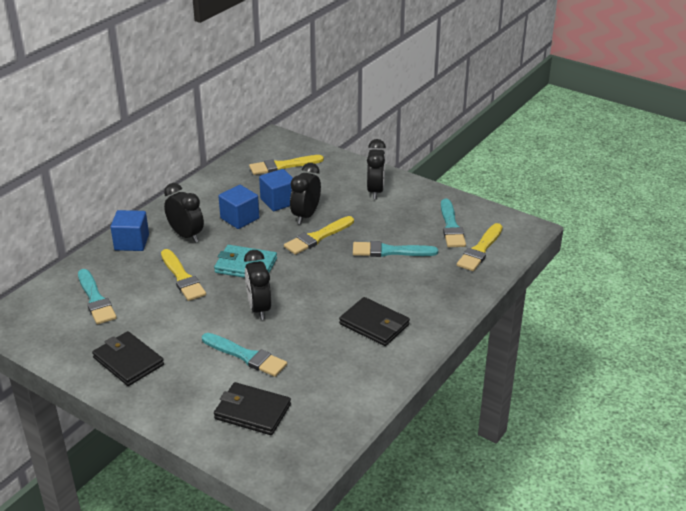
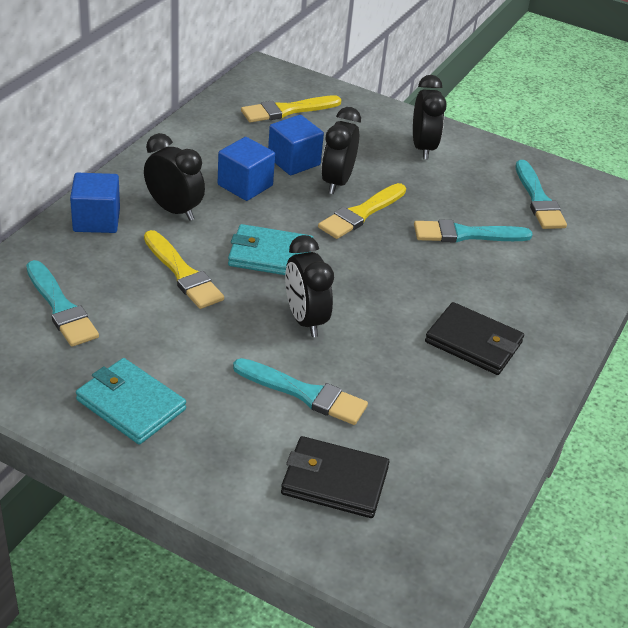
camera: 10 degrees left, 5 degrees up
(128, 361) = (130, 404): black wallet -> turquoise wallet
(480, 250) = (586, 233): yellow brush -> none

